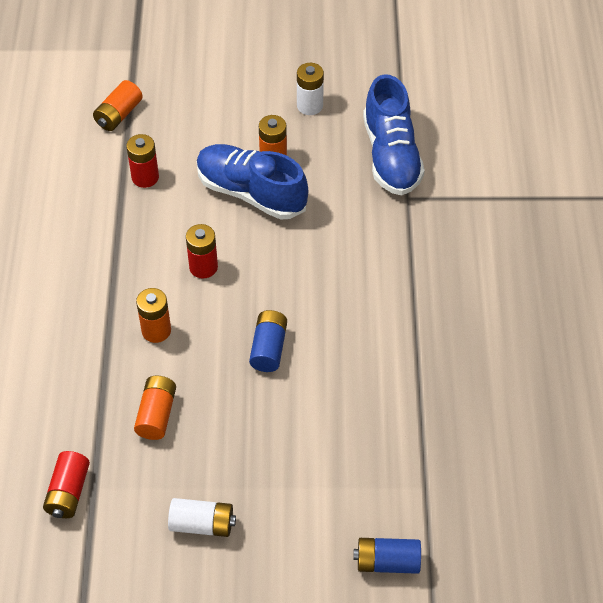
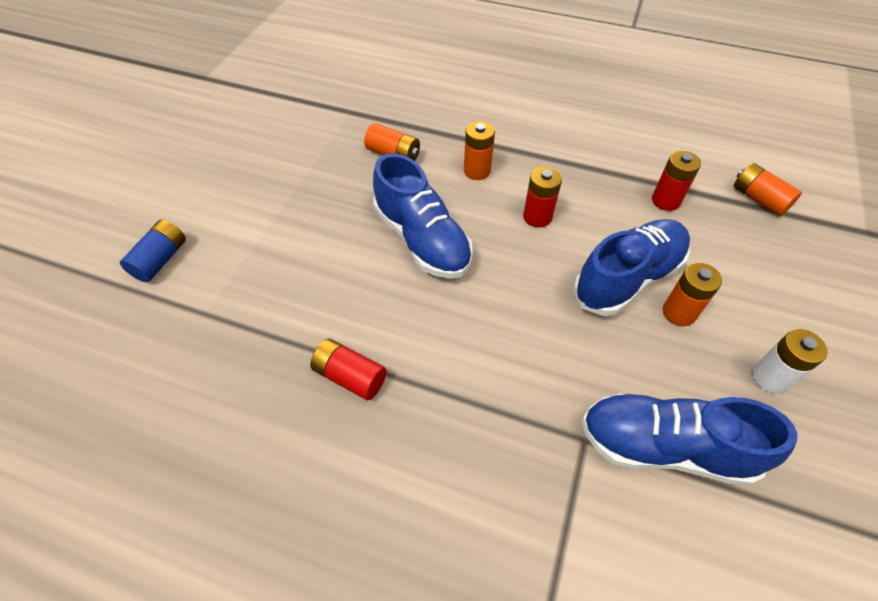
camera: 110 degrees right, 0 degrees up
(68, 492) = (355, 99): red battery -> red battery (350, 376)
(202, 524) = (281, 158): white battery -> none
(268, 348) = (422, 240): blue battery -> blue shoe

